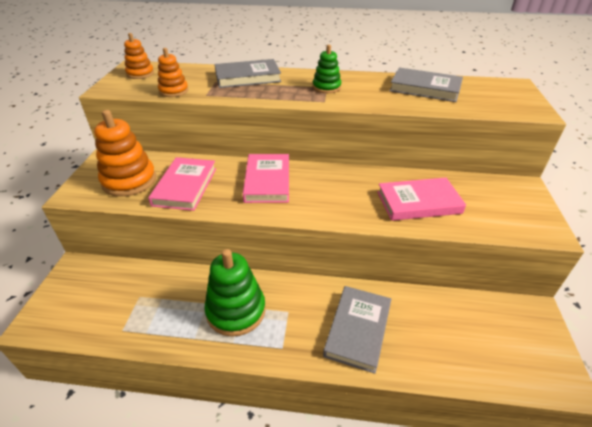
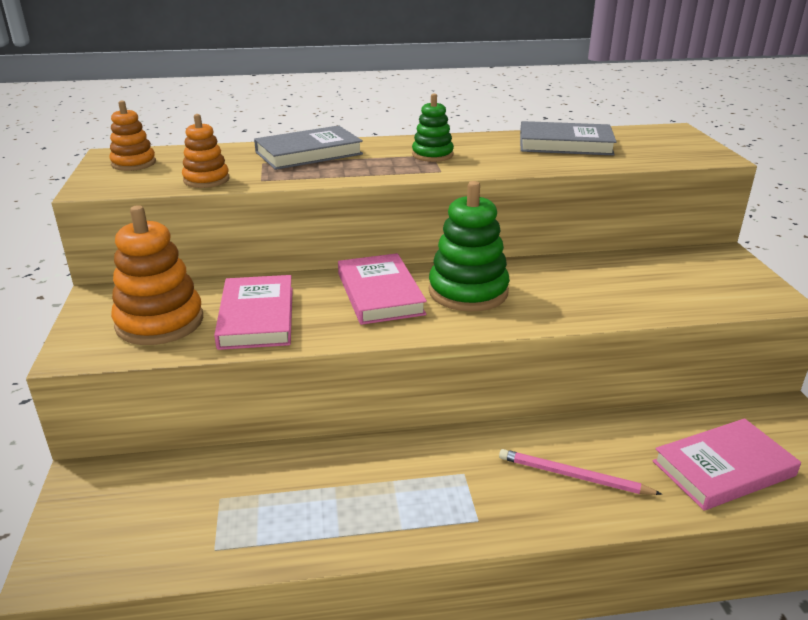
camera: 15 degrees left, 10 degrees down
(236, 311) = (385, 487): green stacking toy -> green stacking toy (468, 292)
(358, 330) = (573, 476): grey book -> pink pencil
(418, 202) = (603, 290): pink book -> pink book (723, 468)

